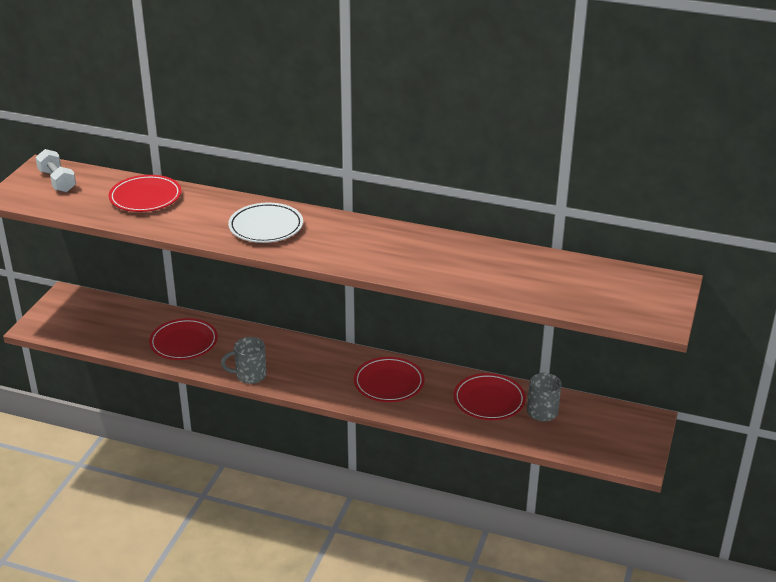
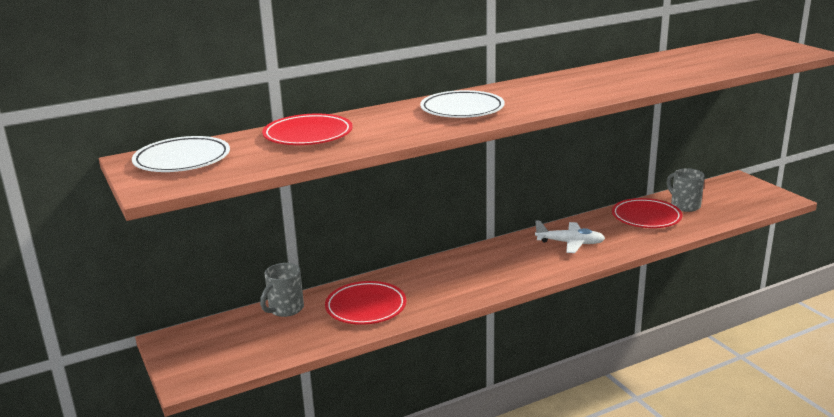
camera: 45 degrees left, 10 degrees down
(57, 181) = (182, 160): white dumbbell -> white plate
(249, 375) = (468, 295): grey mug -> grey mug (285, 309)
(389, 383) = (570, 243): red plate -> white plane

